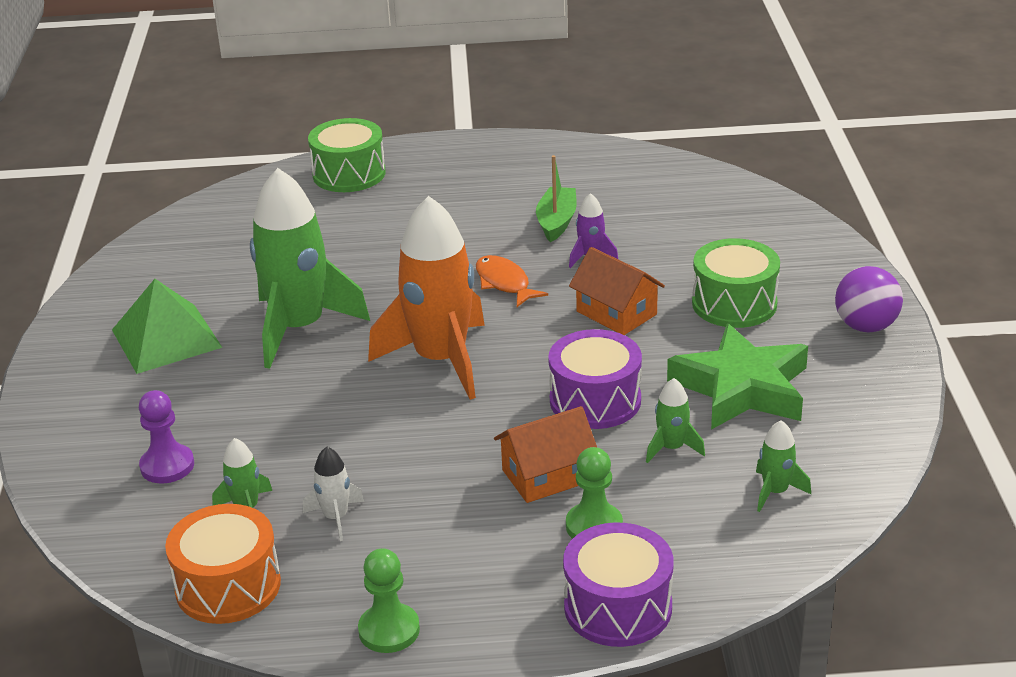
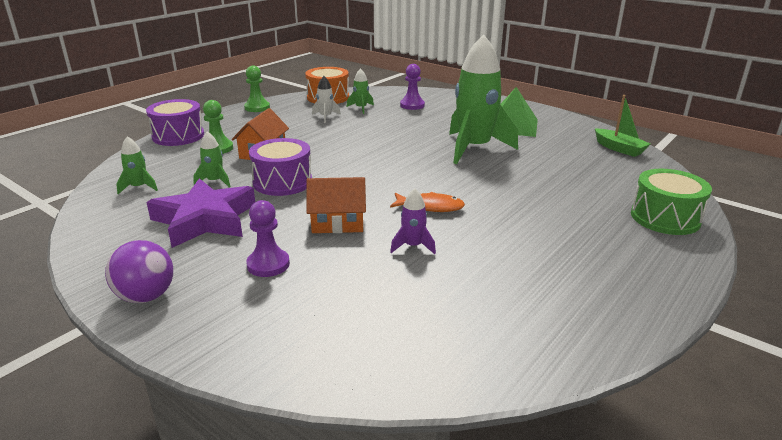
camera: 130 degrees right, 5 degrees down
(441, 360) = (387, 165): orange rocket -> none
(557, 222) = (481, 257): green boat -> green boat (619, 149)
(734, 303) = (268, 264): green drum -> purple pawn
(741, 388) = (205, 220): green star -> purple star

